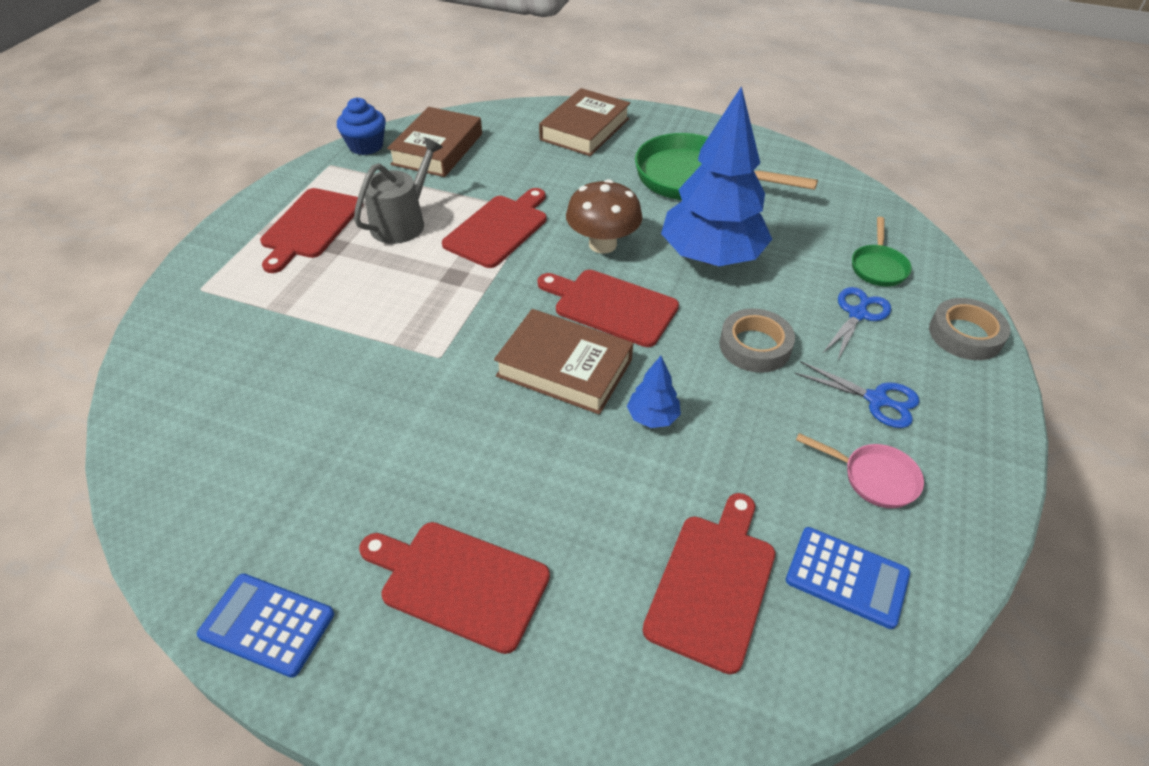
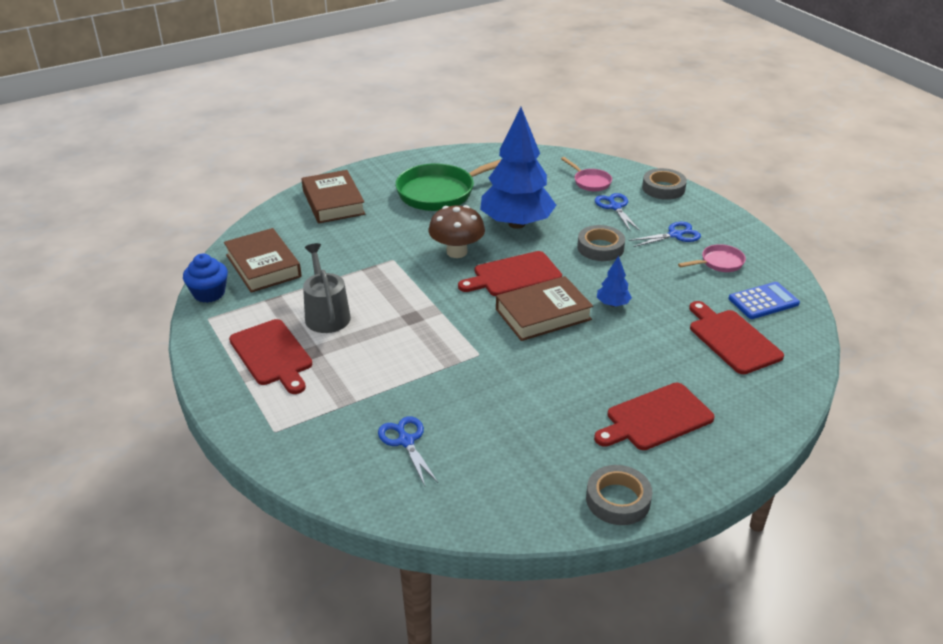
camera: 50 degrees left, 10 degrees down
(247, 381) = (406, 441): none -> blue scissors
(267, 625) = (618, 500): blue calculator -> grey tape
(498, 229) = (388, 281): red cutting board -> none
(878, 267) = (590, 182): green pan -> pink pan

